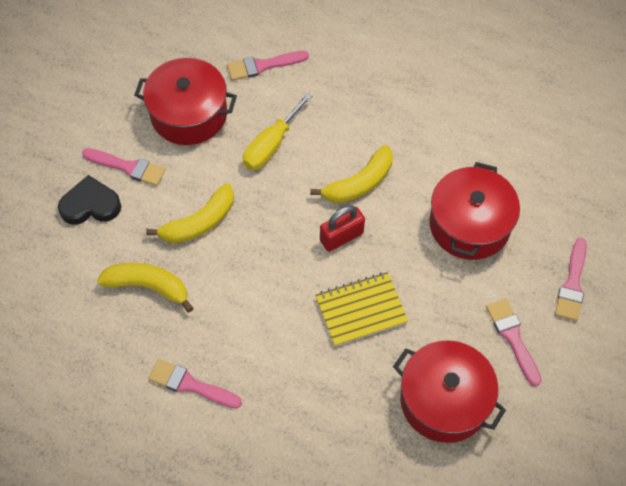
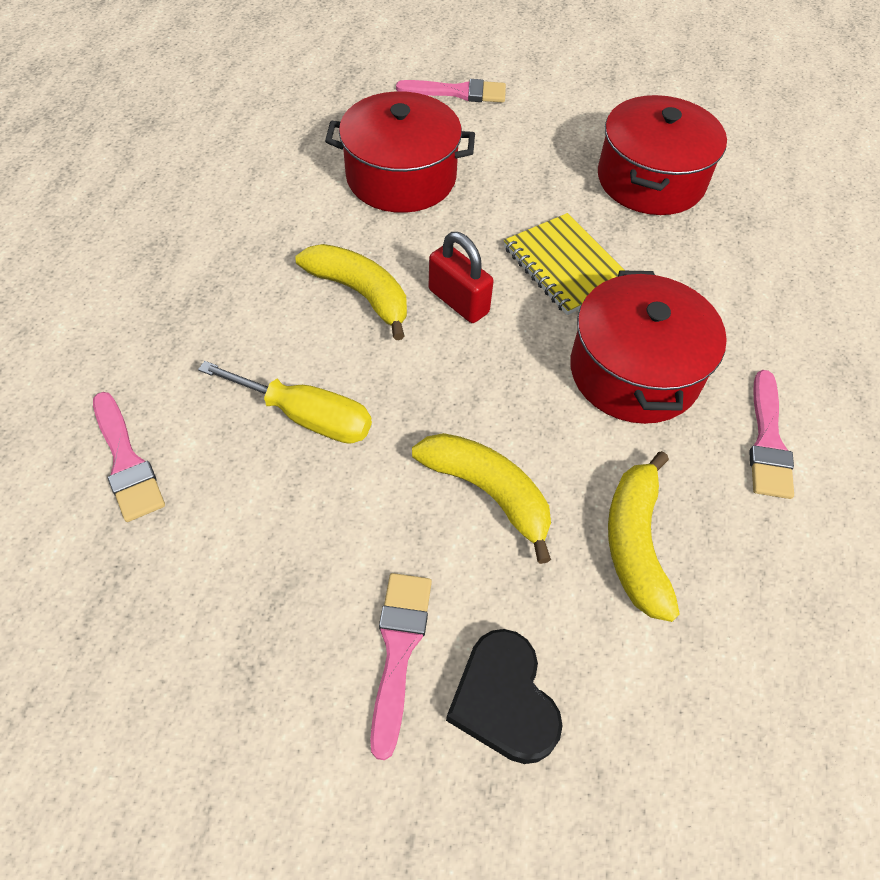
camera: 105 degrees left, 5 degrees down
(189, 114) = (253, 566): red pot -> red pot (634, 371)
(512, 337) = (545, 132): pink brush -> none

